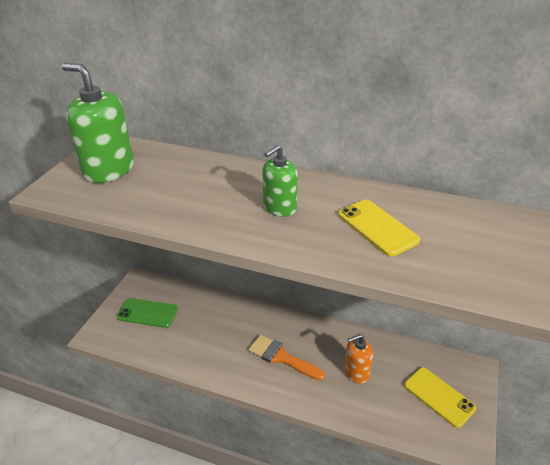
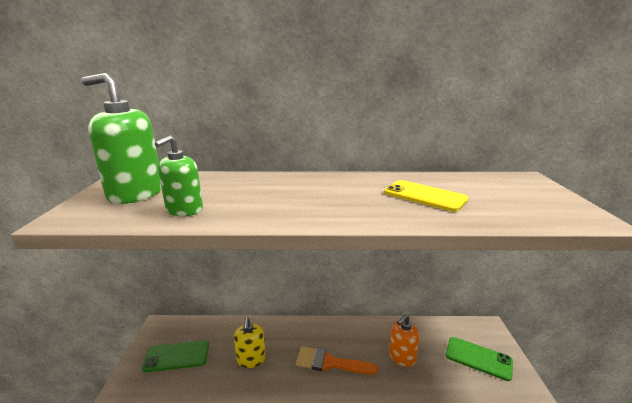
camera: 20 degrees left, 15 degrees down
(210, 334) = (251, 359): none -> yellow soap dispenser
(279, 207) = (329, 196): green soap dispenser -> green soap dispenser (184, 210)
(439, 397) = (478, 358): yellow phone -> green phone

